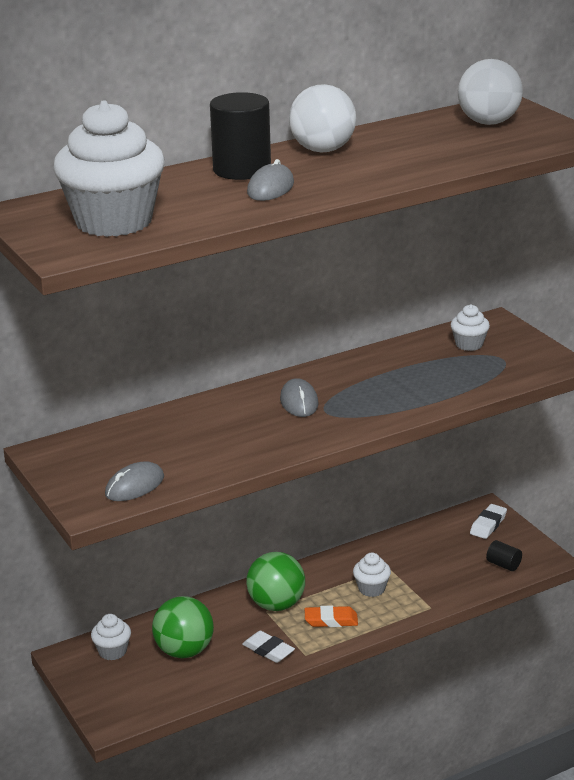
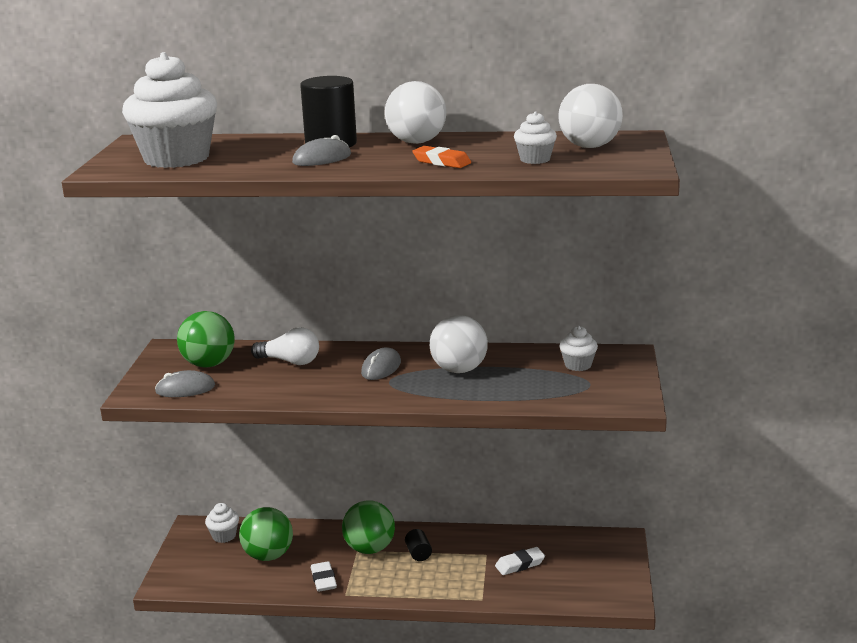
camera: 35 degrees right, 5 degrees down
(117, 453) = (209, 364): none -> green ball
(199, 424) = (290, 361): none -> white light bulb
(331, 620) = (394, 577): orange eraser -> orange eraser (441, 162)
(371, 589) = (453, 566): white cupcake -> white cupcake (535, 159)
(373, 381) = (459, 370): none -> white ball
(488, 525) = (608, 552): white eraser -> white eraser (520, 564)
(503, 565) = (582, 590): black cylinder -> black cylinder (418, 553)

